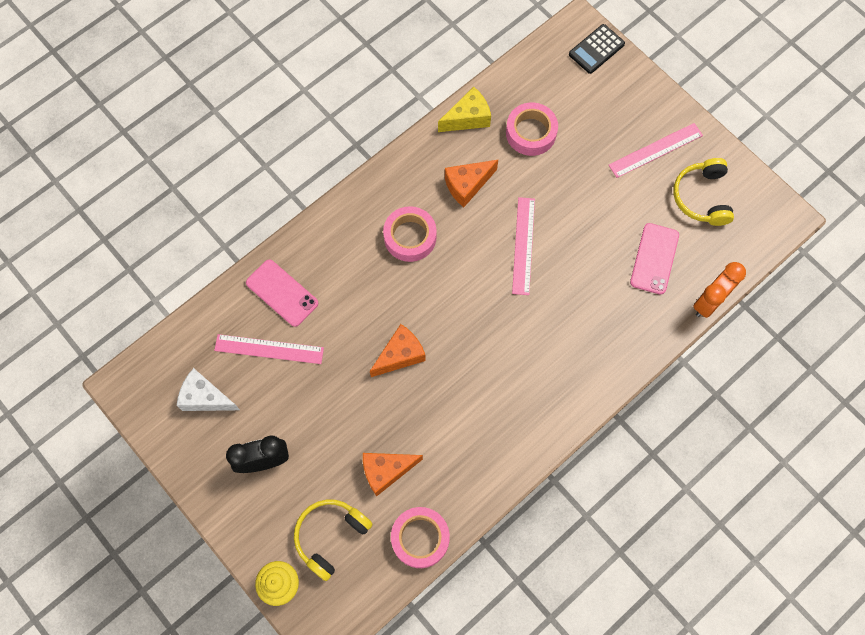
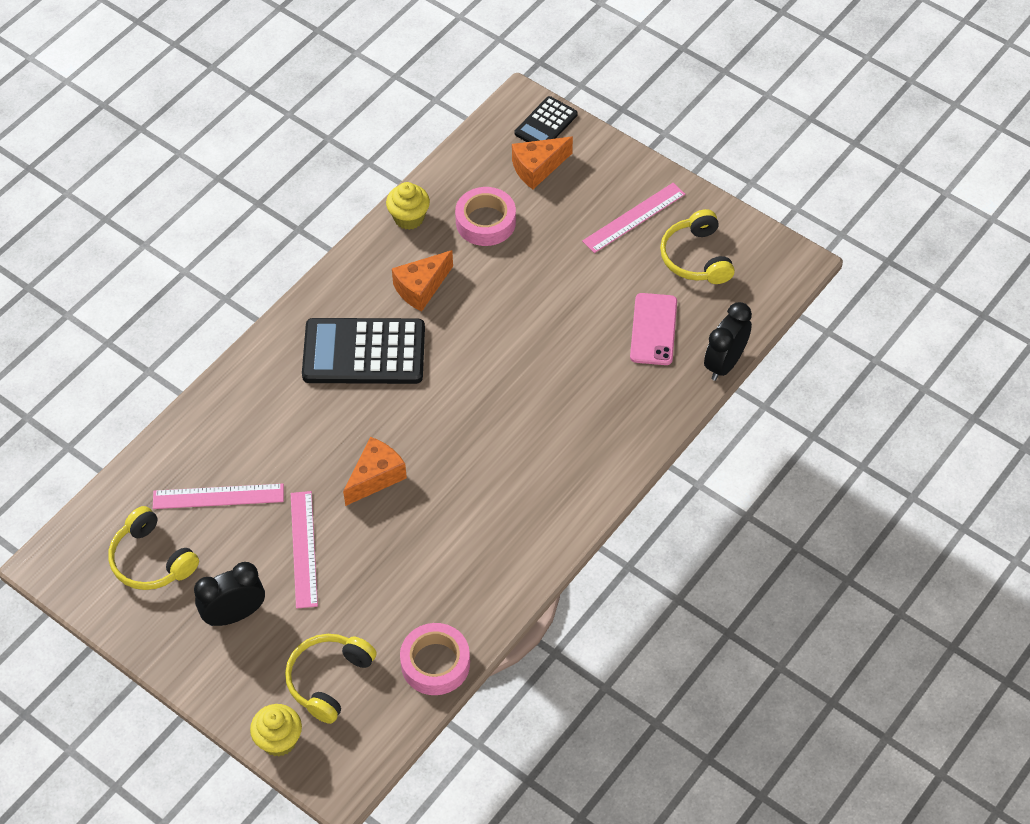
camera: 10 degrees left, 15 degrees down
(206, 397) = (151, 560): white cheese -> yellow headphones
(282, 293) = (222, 435): pink phone -> none
(386, 471) = (382, 600): orange cheese -> orange cheese (537, 168)
(410, 237) = (364, 352): pink tape -> black calculator
(468, 118) = (409, 218): yellow cheese -> yellow cupcake
(523, 245) = (499, 340): pink ruler -> pink ruler (303, 549)
(709, 302) = (724, 363): orange clock -> black clock

